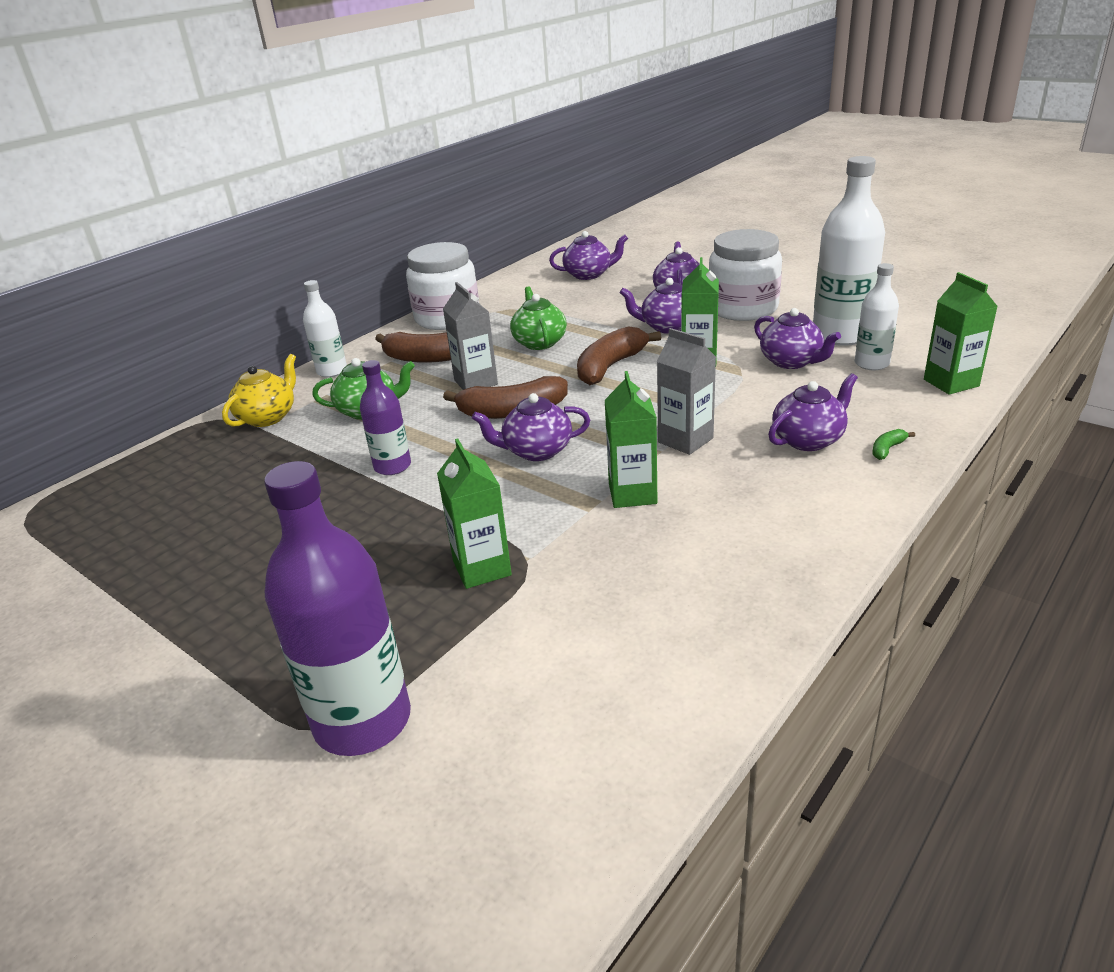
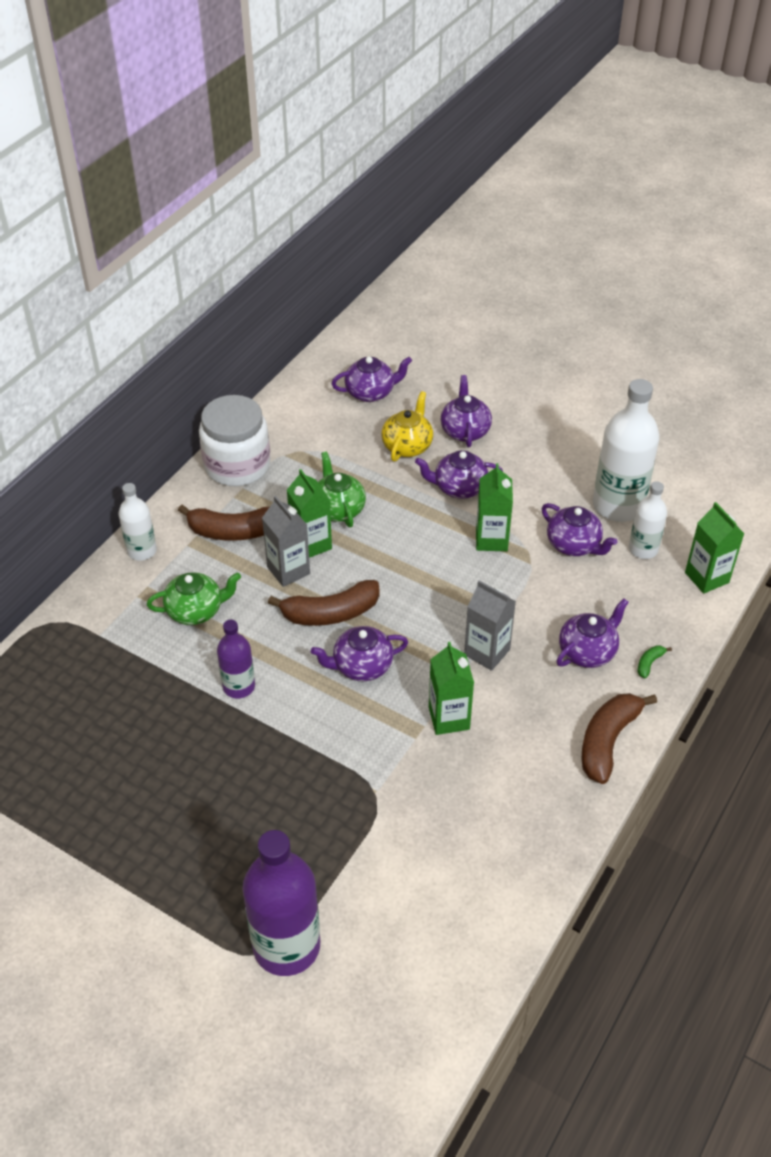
camera: 10 degrees left, 15 degrees up
(268, 417) = (100, 619): yellow teapot -> yellow teapot (407, 446)
(482, 568) = (341, 802): green carton -> green carton (311, 544)
(610, 366) = (411, 549): brown banana -> brown banana (607, 741)
(743, 309) = (528, 460): white jar -> none

